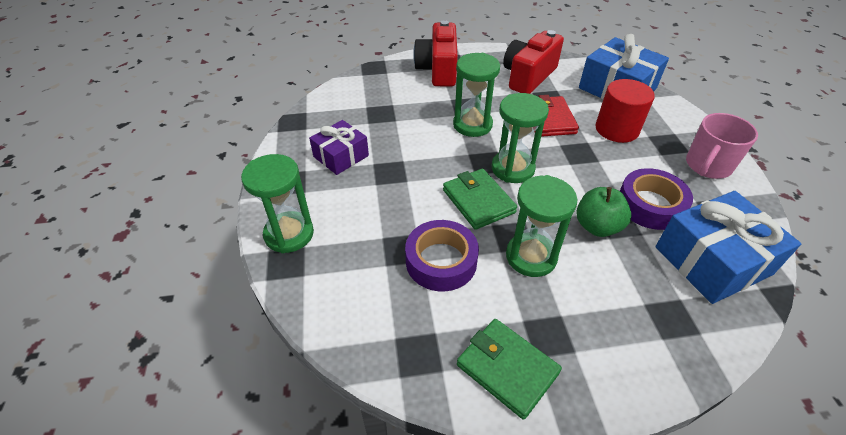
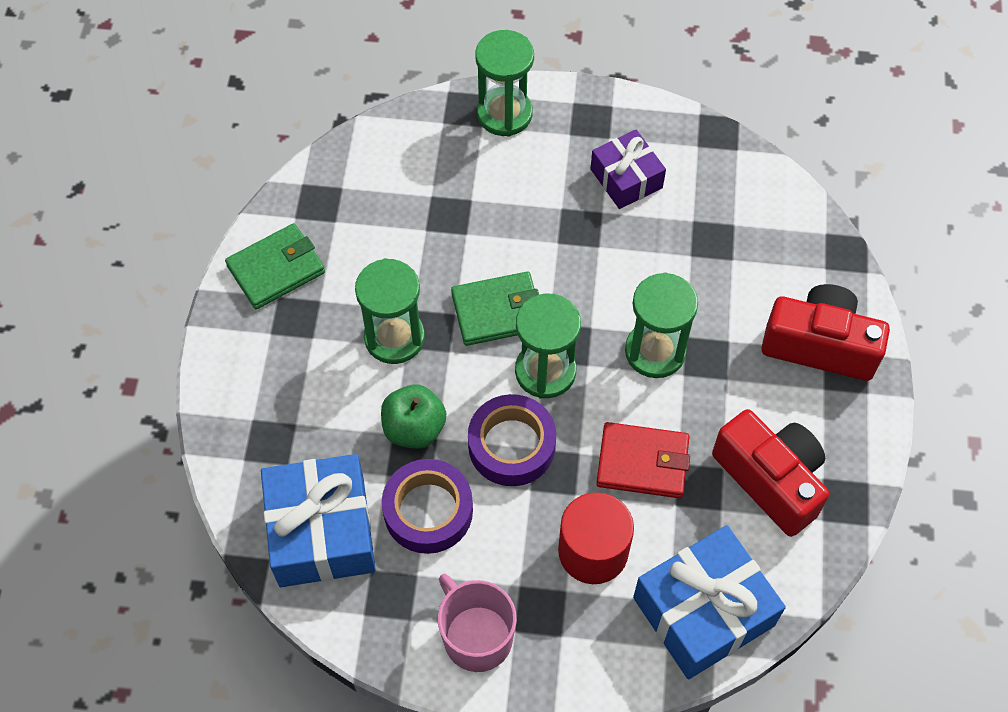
camera: 105 degrees right, 15 degrees up
(441, 261) = (418, 248): purple tape -> purple tape (511, 445)

